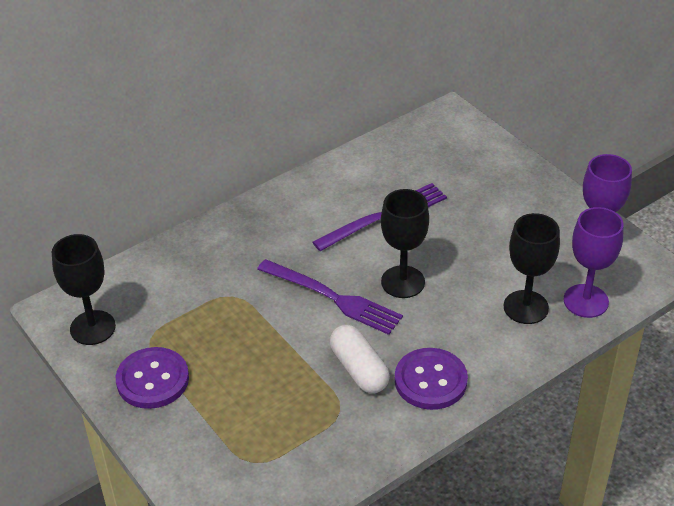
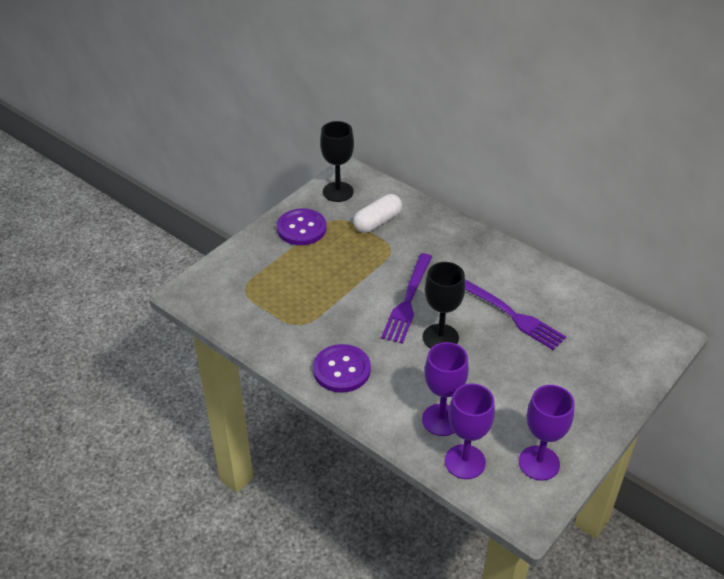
camera: 75 degrees right, 0 degrees up
(359, 369) = (341, 327): white capsule -> white capsule (377, 222)
(526, 307) = (441, 420): black goblet -> purple goblet

